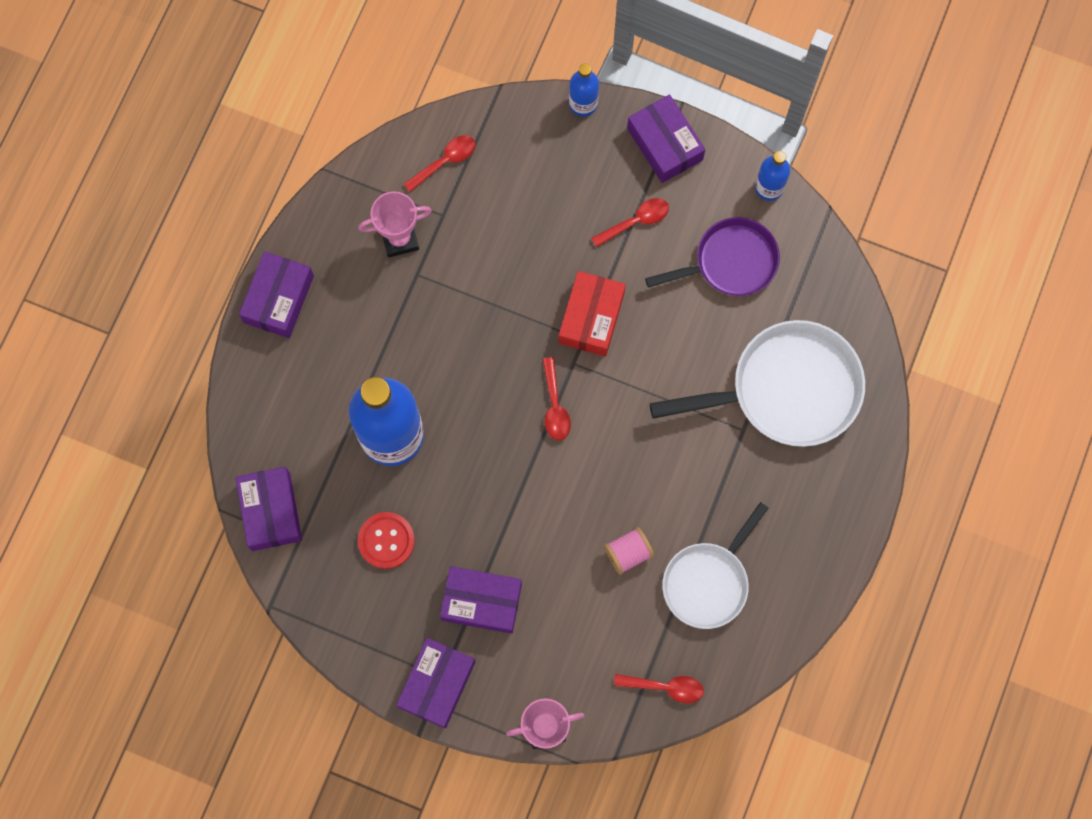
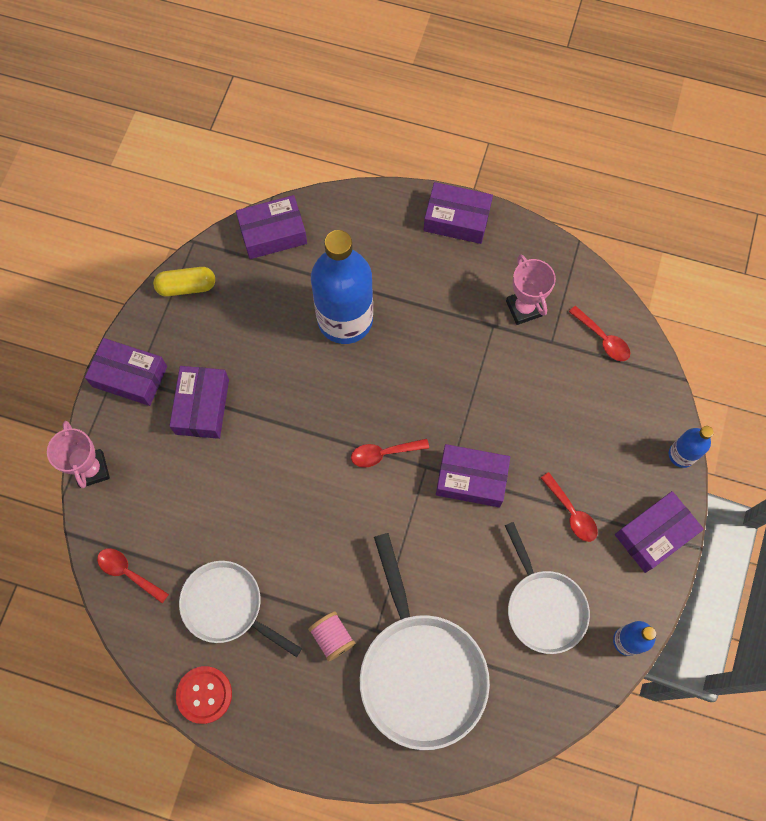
camera: 85 degrees right, 5 degrees down
(329, 616) = (186, 287): none -> yellow capsule
(386, 541) = (252, 324): red button -> red button (204, 694)
(591, 318) = (471, 479): red box -> purple box
(628, 553) = (251, 530): pink spool -> pink spool (332, 637)
(665, 687) = (128, 573): red spoon -> red spoon turned 120 degrees clockwise
(730, 262) = (543, 607): purple pan -> white pan

